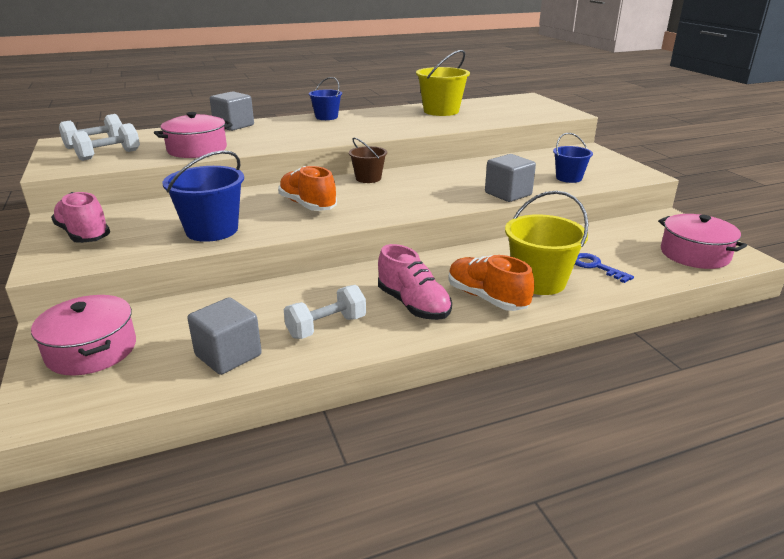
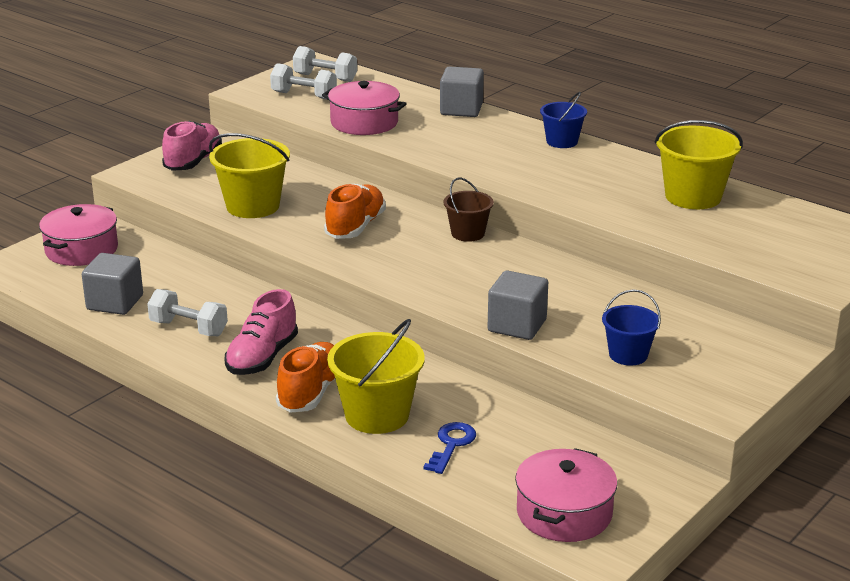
camera: 60 degrees right, 0 degrees up
(212, 230) = (253, 206): blue bucket -> yellow bucket

